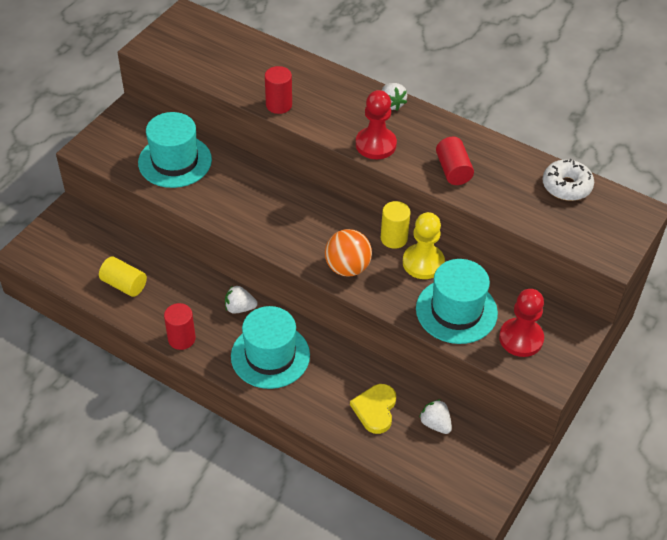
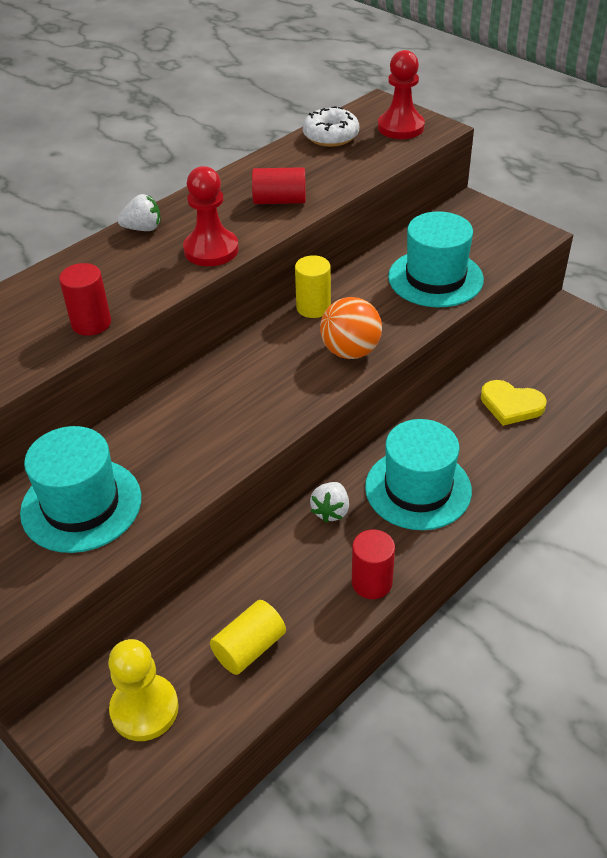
camera: 75 degrees left, 5 degrees down
(423, 263) = (358, 291): yellow pawn -> yellow pawn (144, 709)
(435, 424) = (534, 361): white strawberry -> none
(521, 338) = (480, 242): red pawn -> red pawn (400, 127)

